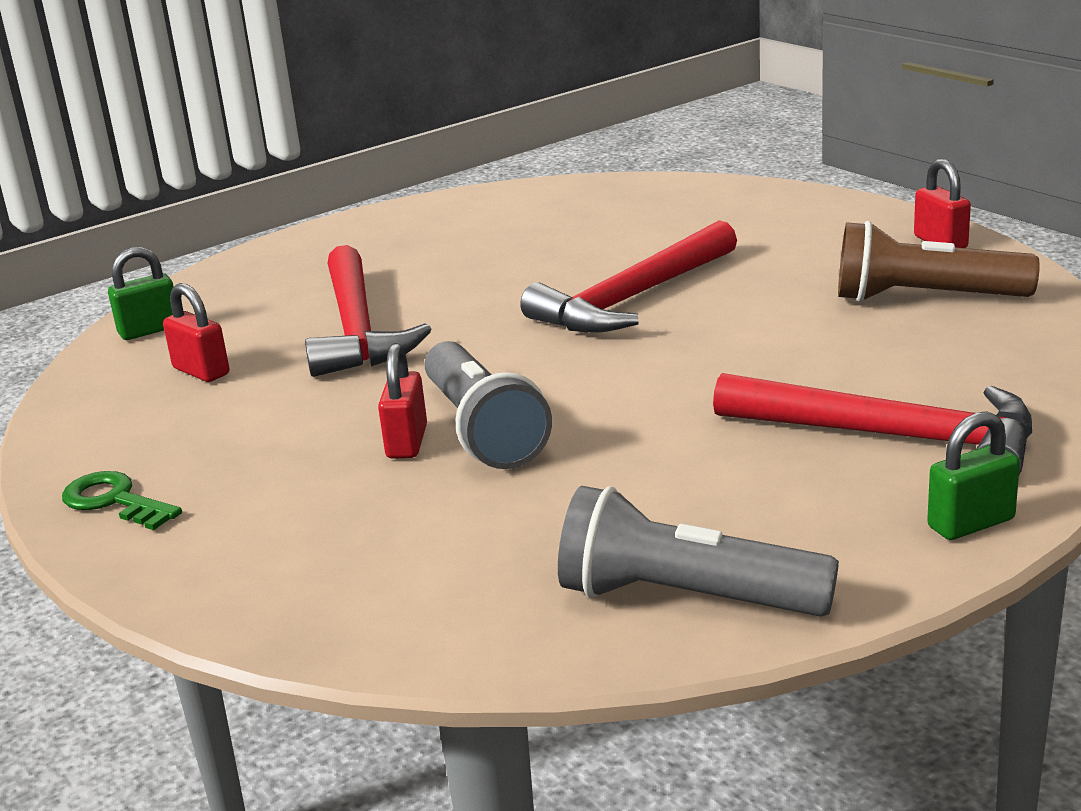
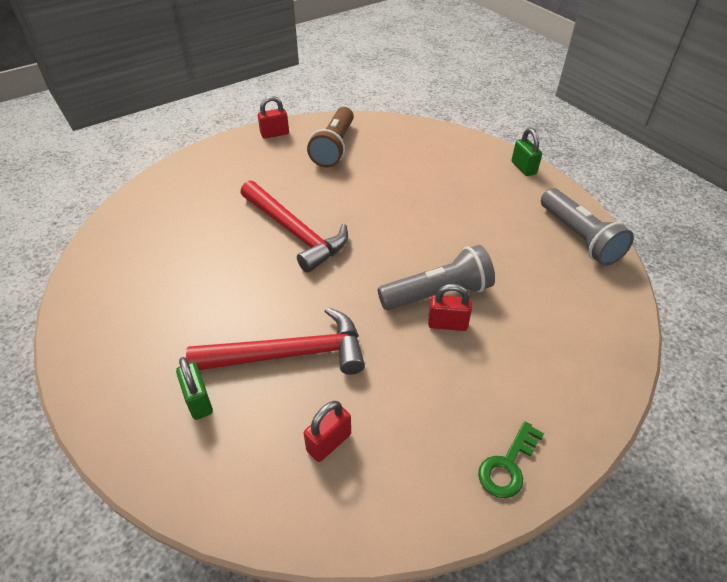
camera: 90 degrees left, 20 degrees up
(150, 330) = (238, 494): green padlock -> green padlock (198, 401)
(685, 598) = (579, 238): grey flashlight -> grey flashlight turned 45 degrees counterclockwise
(892, 437) = (460, 174): red hammer -> none

